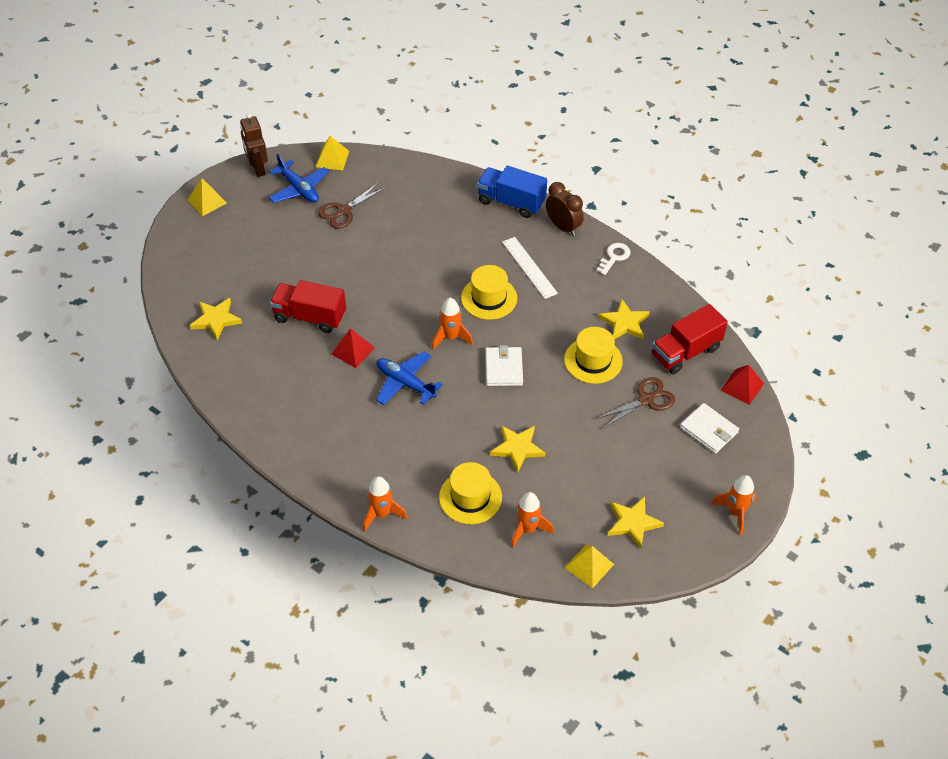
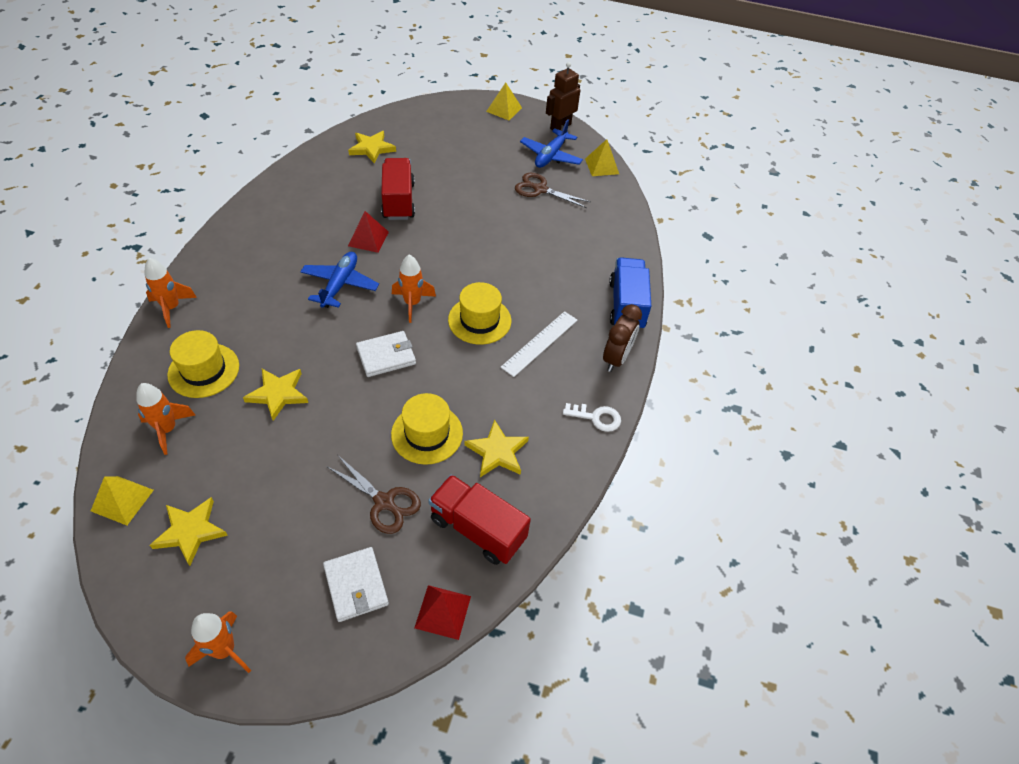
camera: 65 degrees right, 0 degrees up
(708, 430) = (356, 585): white wallet -> white wallet turned 45 degrees counterclockwise

